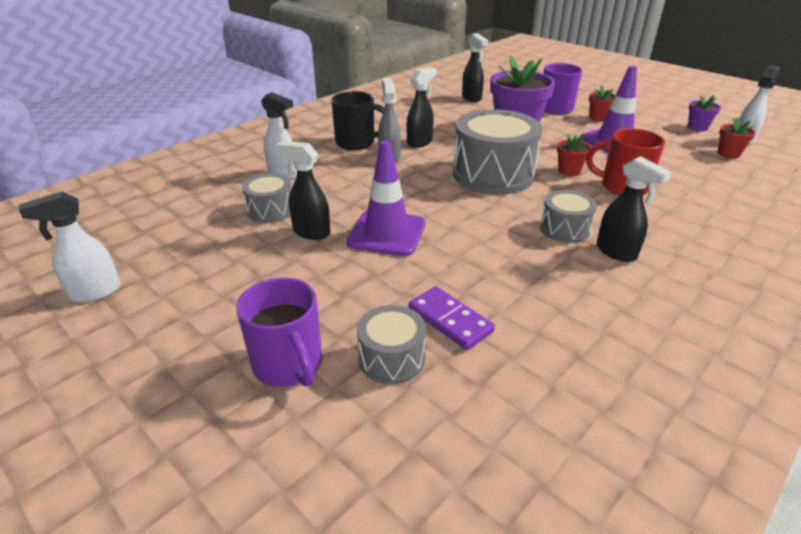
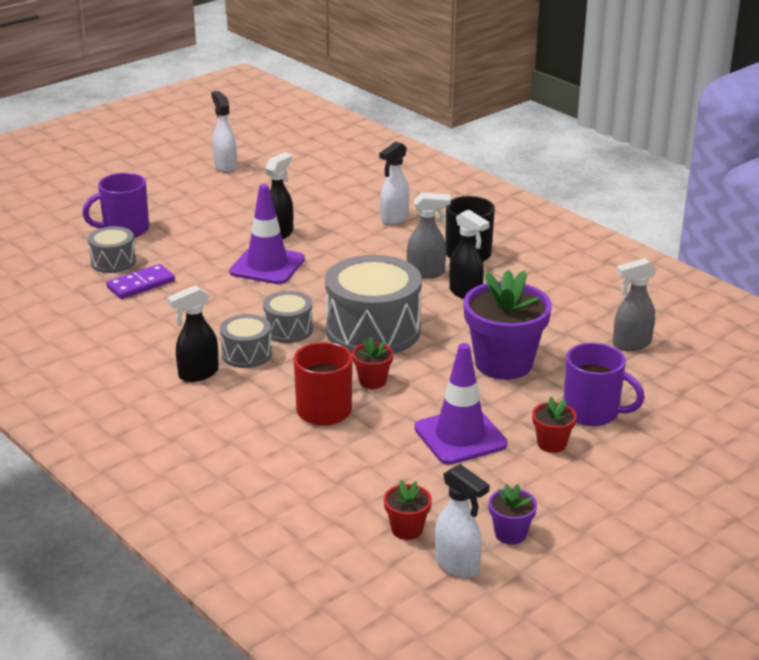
camera: 95 degrees right, 5 degrees down
(270, 210) = (321, 216): grey drum -> grey drum (288, 329)
(471, 98) = (631, 344): black spray bottle -> grey spray bottle

